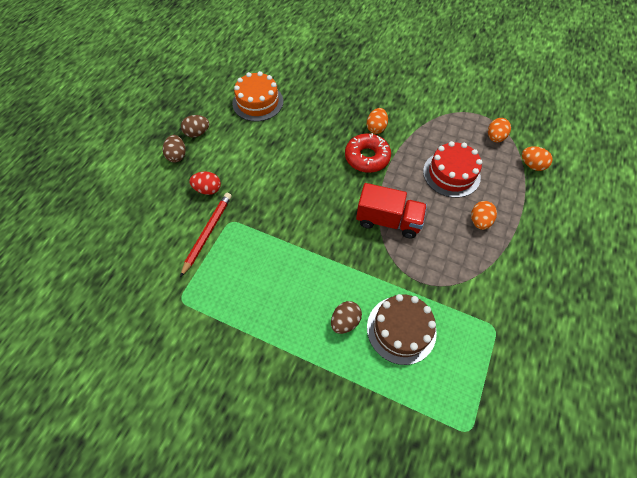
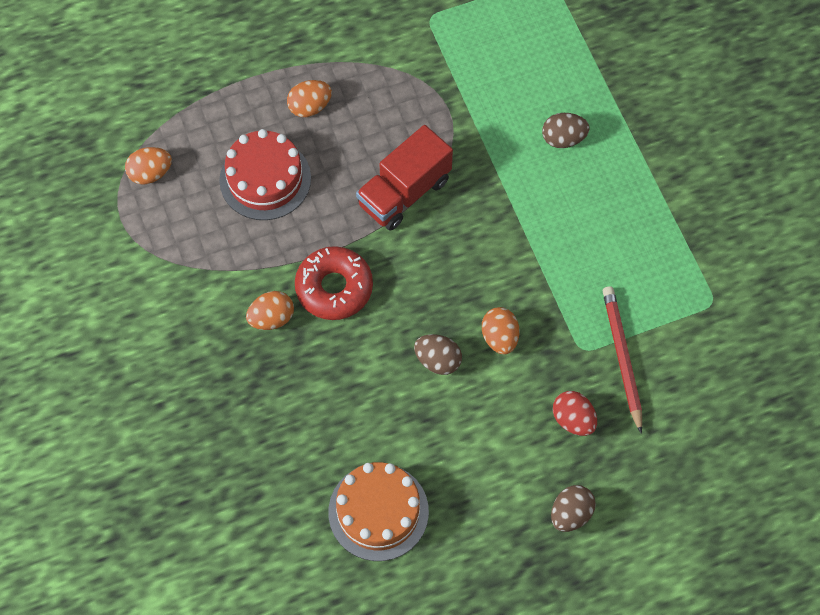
camera: 135 degrees left, 5 degrees up
(197, 133) = (512, 531): brown egg -> brown egg (438, 360)
(207, 233) = (622, 357): red pencil -> red pencil turned 105 degrees clockwise
(388, 220) = (404, 192): red truck -> red truck turned 105 degrees counterclockwise
(401, 329) = (517, 88): brown cake -> none
(531, 165) = (163, 108): orange egg -> orange egg (499, 337)

